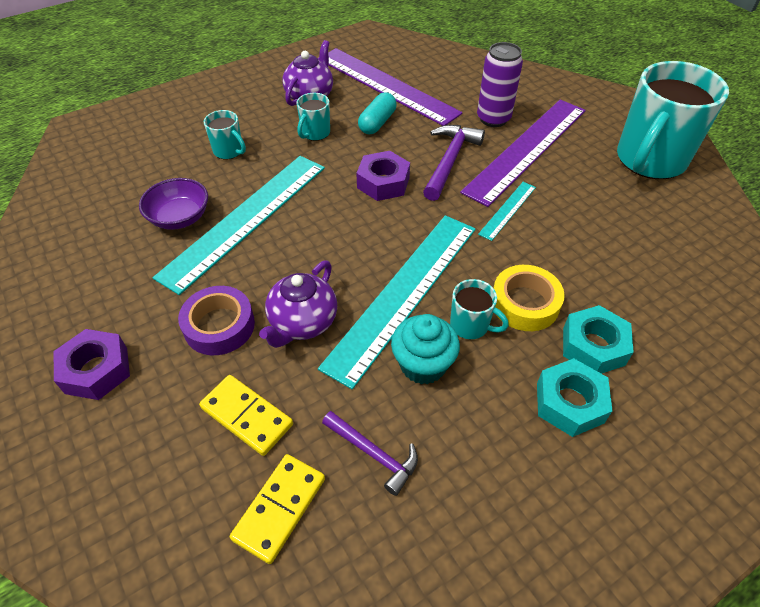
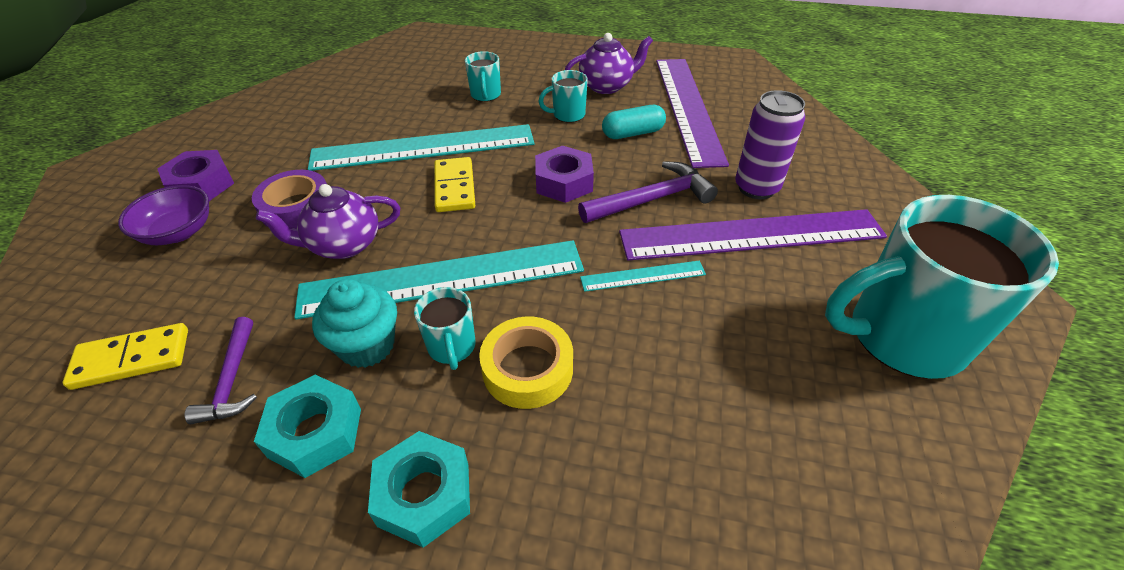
camera: 45 degrees right, 5 degrees down
(180, 218) = (387, 121): purple bowl -> purple bowl (178, 232)
(246, 416) = (215, 280): yellow domino -> yellow domino (454, 187)
(593, 346) = (530, 466): turquoise nut -> turquoise nut (315, 432)

